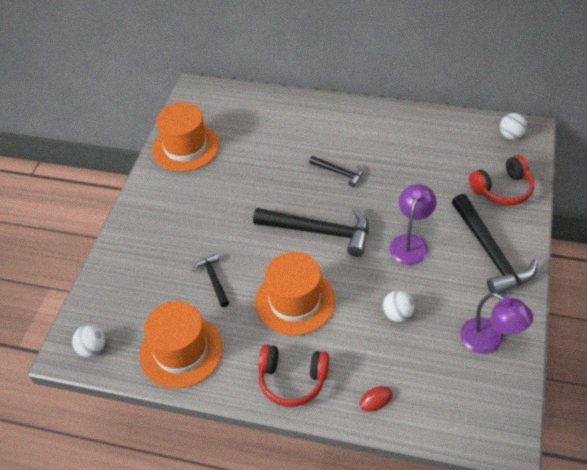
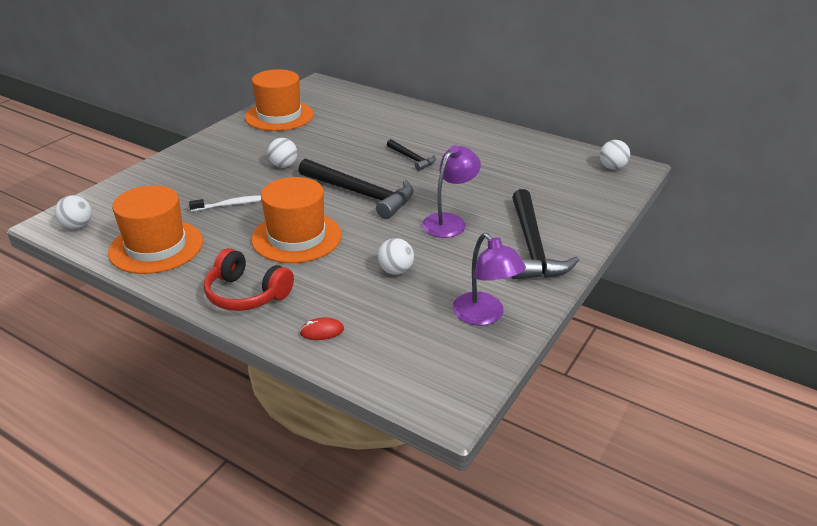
camera: 15 degrees right, 15 degrees down
(213, 279) = (231, 205): black hammer -> white toothbrush
(230, 215) = (283, 165): none -> white ball
(502, 189) = (577, 203): red headphones -> none

